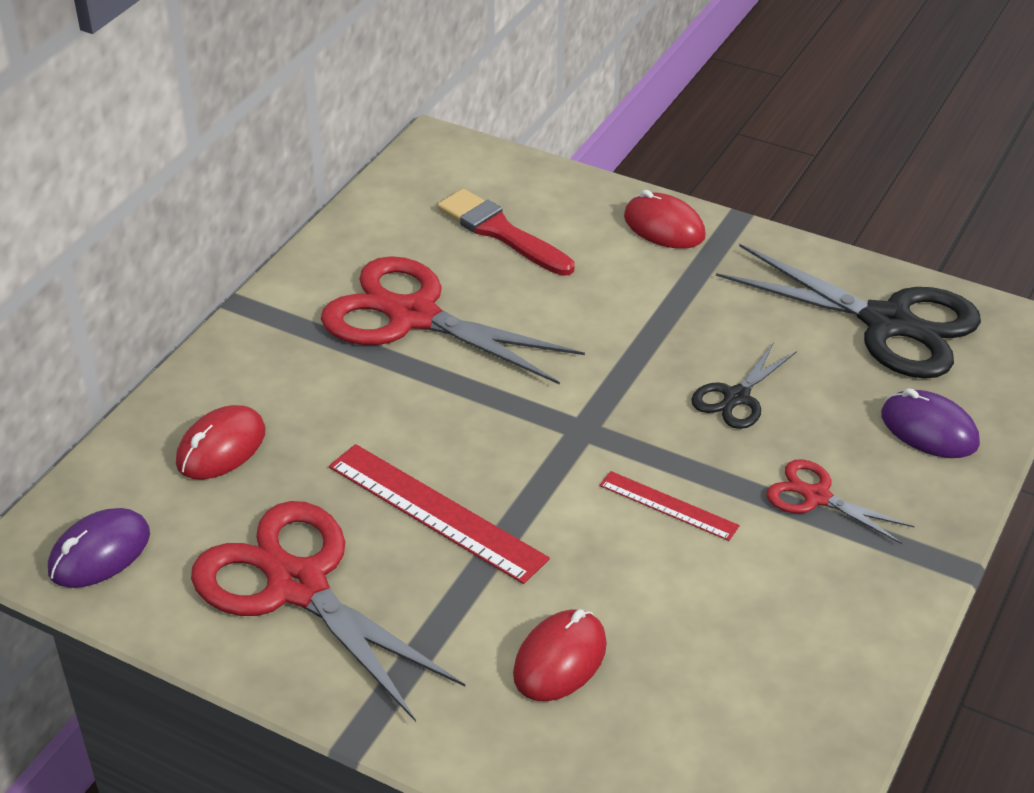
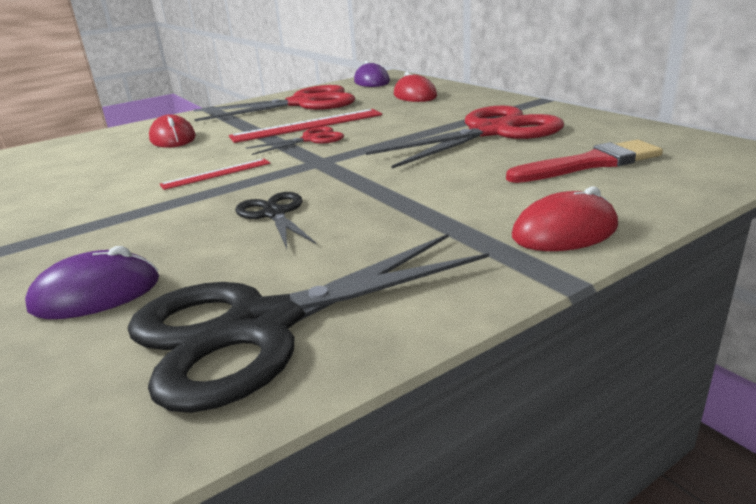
camera: 120 degrees right, 15 degrees down
(816, 497) = (135, 219): red scissors -> red scissors (311, 139)

